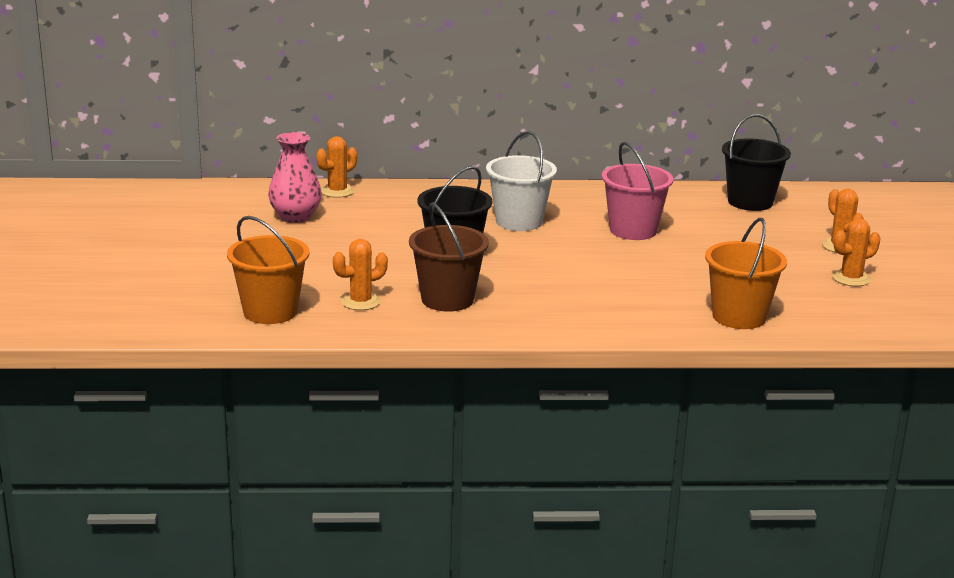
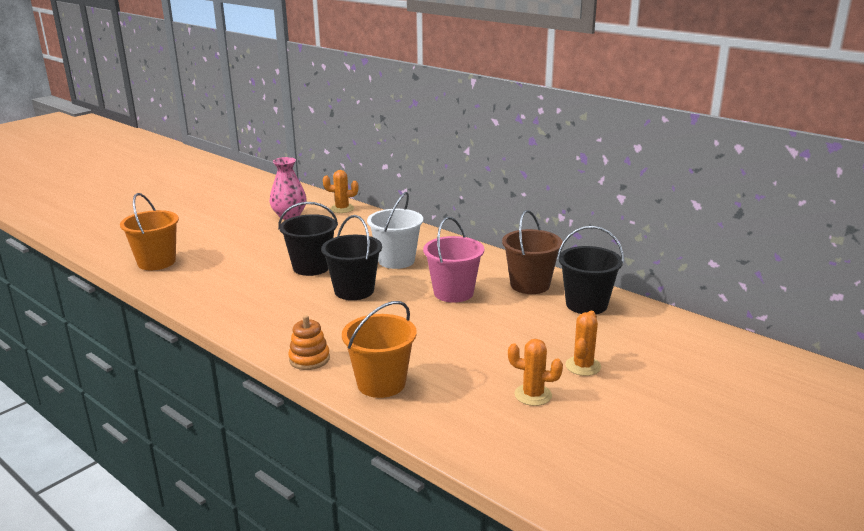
camera: 45 degrees right, 0 degrees up
(360, 302) = (205, 274): orange cactus -> none
(447, 299) = (246, 291): brown bucket -> brown bucket (530, 285)
(546, 260) = (354, 291): none -> black bucket
(644, 325) = (309, 359): none -> orange stacking toy

